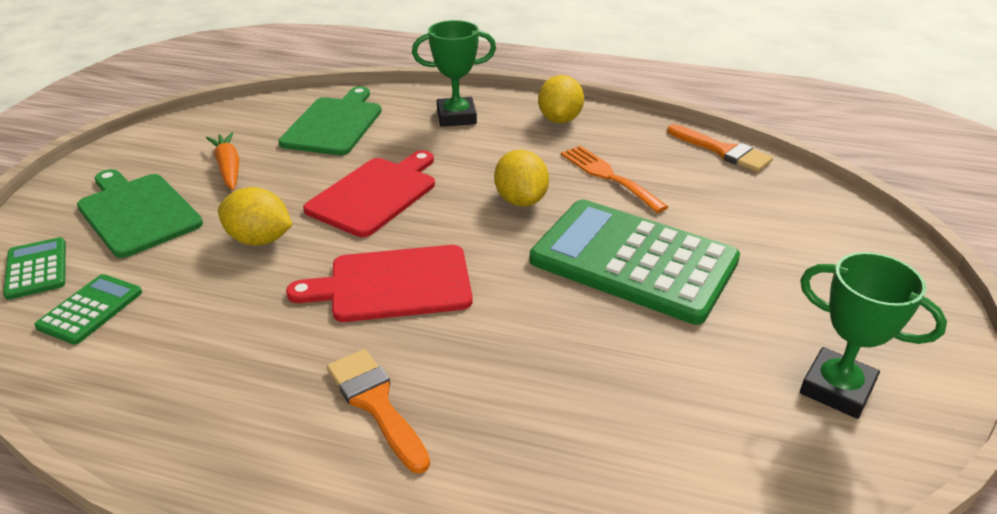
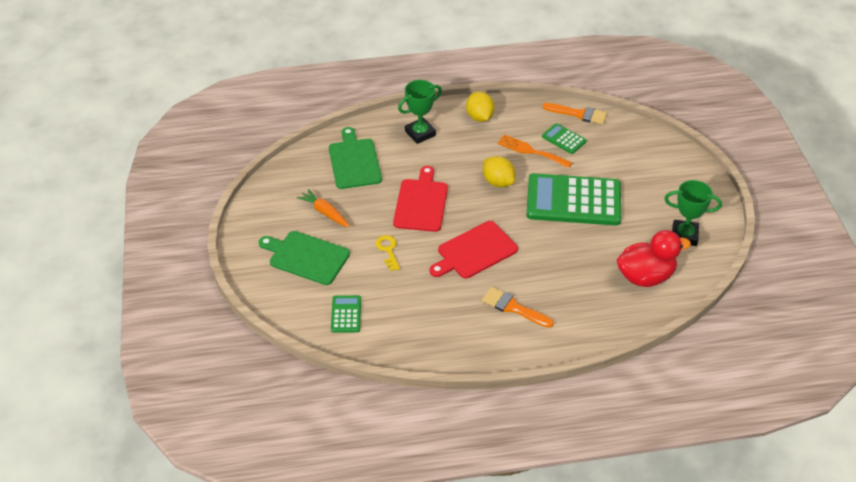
camera: 25 degrees left, 10 degrees up
(36, 269) = (293, 305): green calculator -> green calculator (564, 139)
(259, 240) = (388, 250): yellow lemon -> yellow key
(702, 442) = (645, 276): none -> red duck

